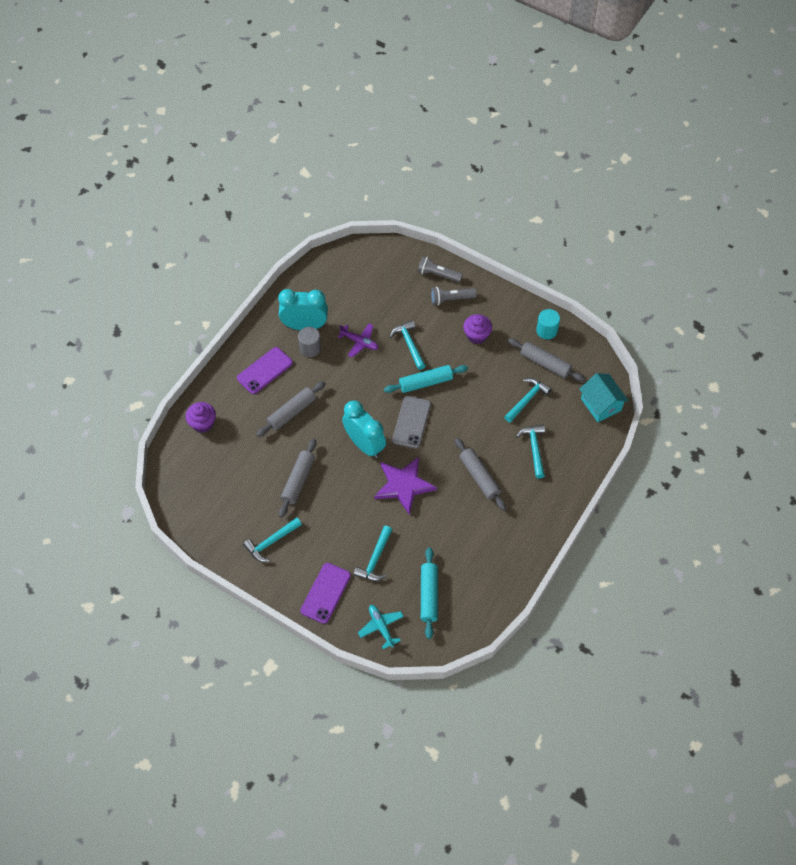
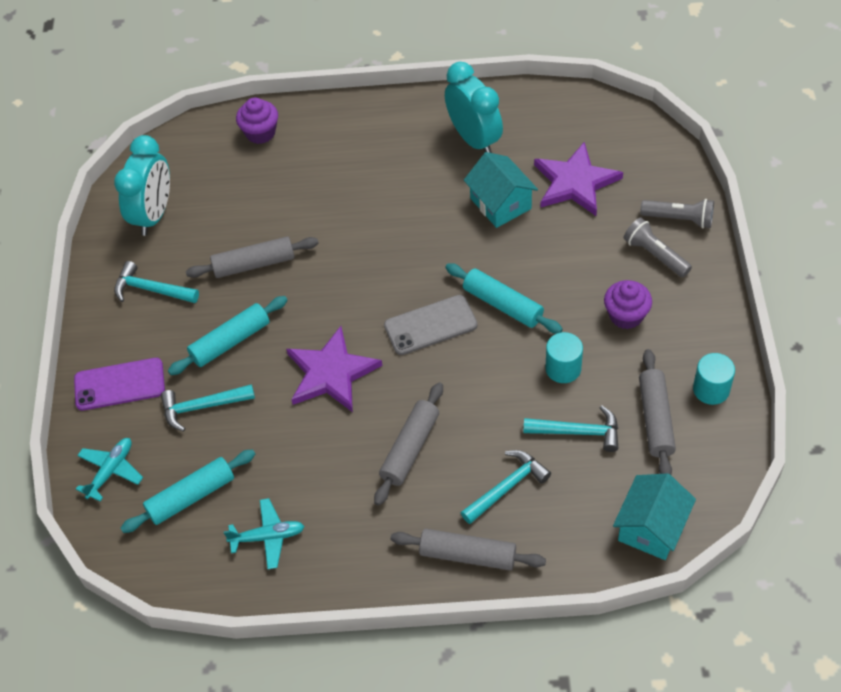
camera: 60 degrees right, 5 degrees down
(265, 370) = (378, 142): purple phone -> none
(291, 412) = (343, 201): grey rolling pin -> grey rolling pin (468, 555)
(310, 348) = (447, 163): grey cylinder -> none
(342, 522) = (230, 341): none -> turquoise rolling pin
(359, 342) = (500, 203): purple plane -> turquoise house
(364, 444) = (357, 297): turquoise clock -> turquoise clock (154, 214)
(375, 301) = (575, 182): none -> purple star
(409, 344) = (544, 253): turquoise hammer -> none
(438, 274) = (679, 219): grey flashlight -> grey flashlight turned 120 degrees clockwise
(481, 572) = (268, 537): none -> turquoise plane
(486, 382) = (563, 368): none -> turquoise cylinder

